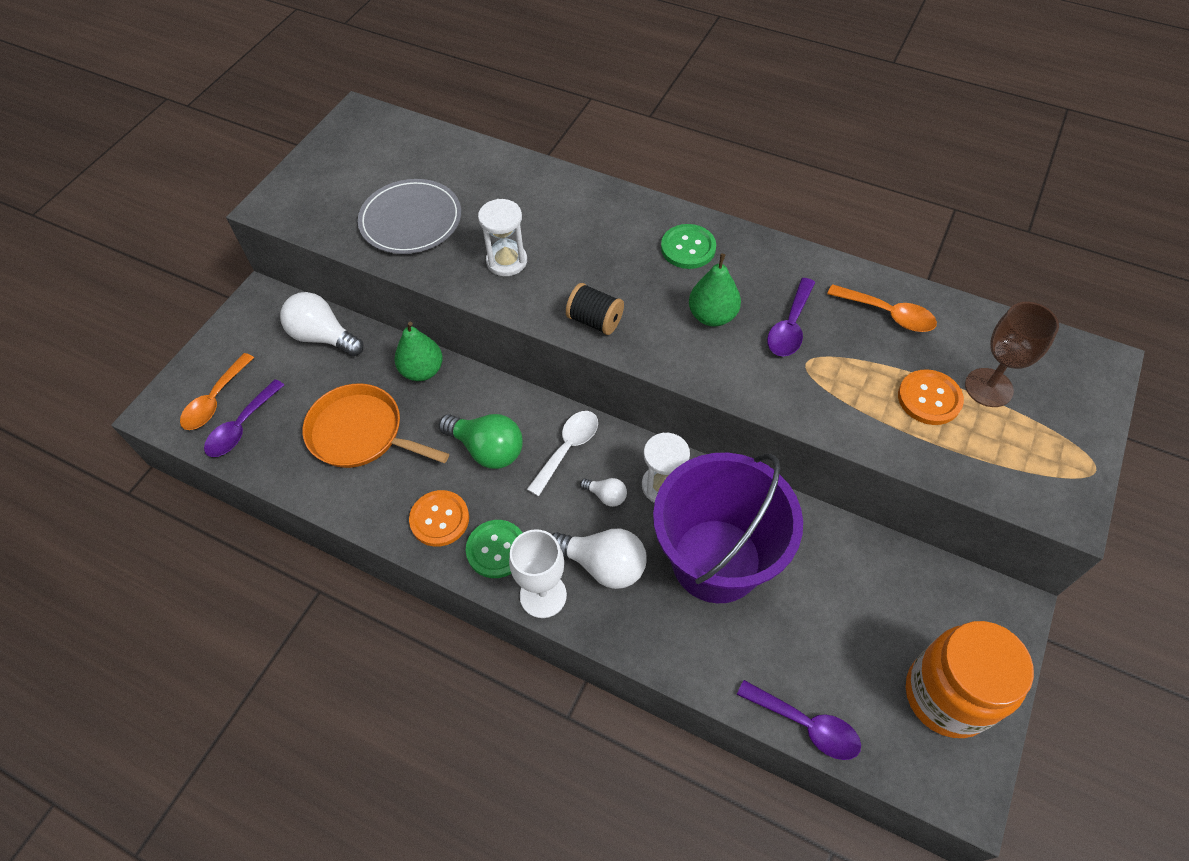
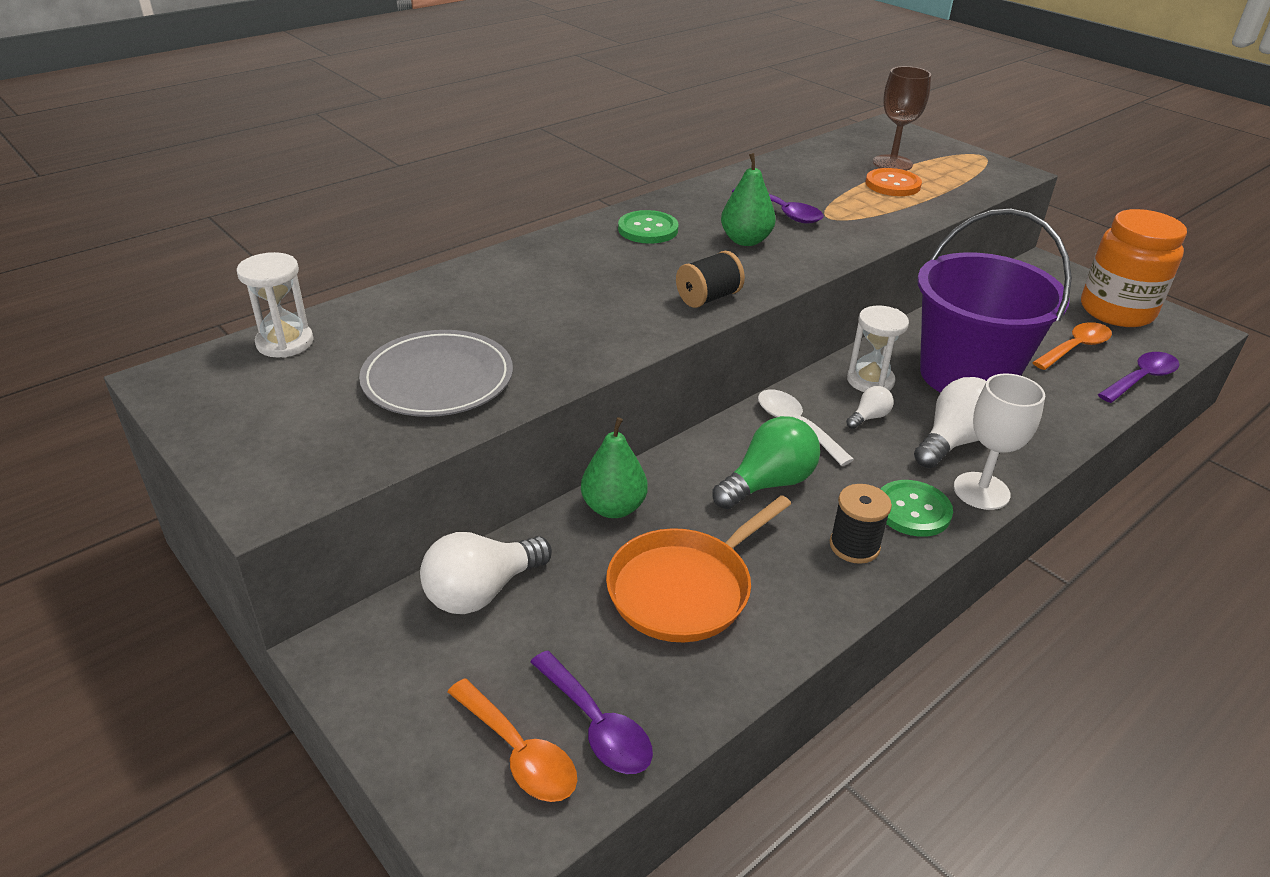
camera: 70 degrees left, 20 degrees down
(439, 519) = (854, 546): orange button -> black spool
(507, 261) = (576, 328): white hourglass -> white hourglass (285, 343)
(887, 314) = (795, 174): orange spoon -> orange spoon (1075, 348)

